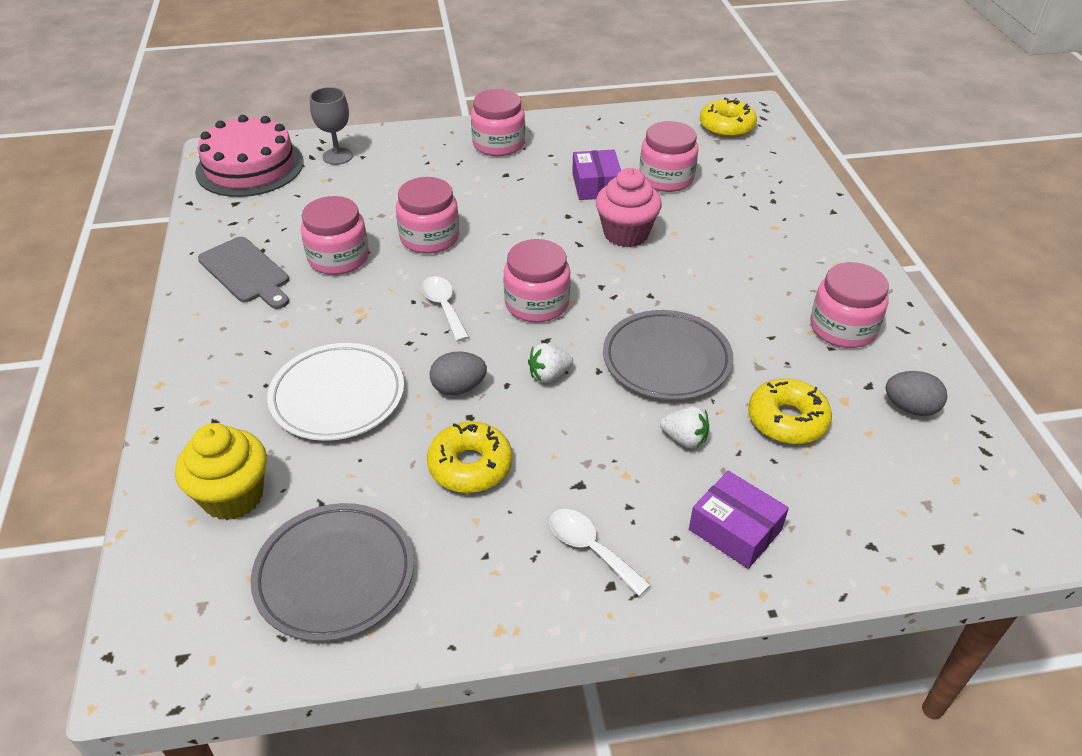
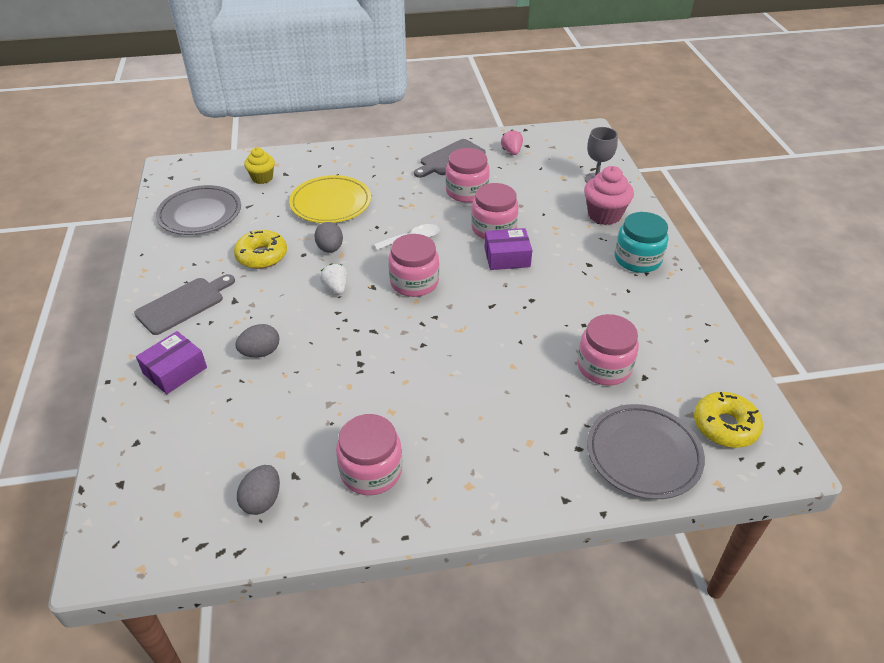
camera: 90 degrees right, 0 degrees up
(233, 496) = (262, 178): yellow cupcake -> yellow cupcake, size x0.66
(246, 216) = (511, 151): none -> pink strawberry
(250, 167) = (572, 145): pink cake -> none
(337, 396) = (331, 203): white plate -> yellow plate
(498, 144) = (637, 259): pink jar -> turquoise jar
(590, 548) = (184, 304): white spoon -> grey cutting board
(596, 185) = (582, 318): purple box -> purple box (507, 257)
(626, 234) = (507, 334): pink cupcake -> pink cupcake (604, 215)
(666, 360) = (344, 349): grey plate -> grey plate (643, 454)
(684, 439) = (260, 352): white strawberry -> grey egg
(787, 420) = (266, 413): yellow donut -> none

